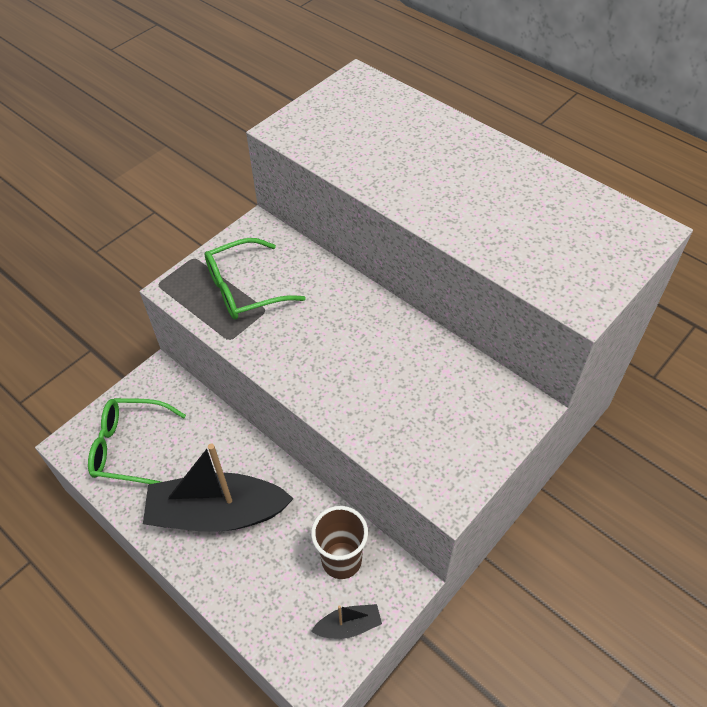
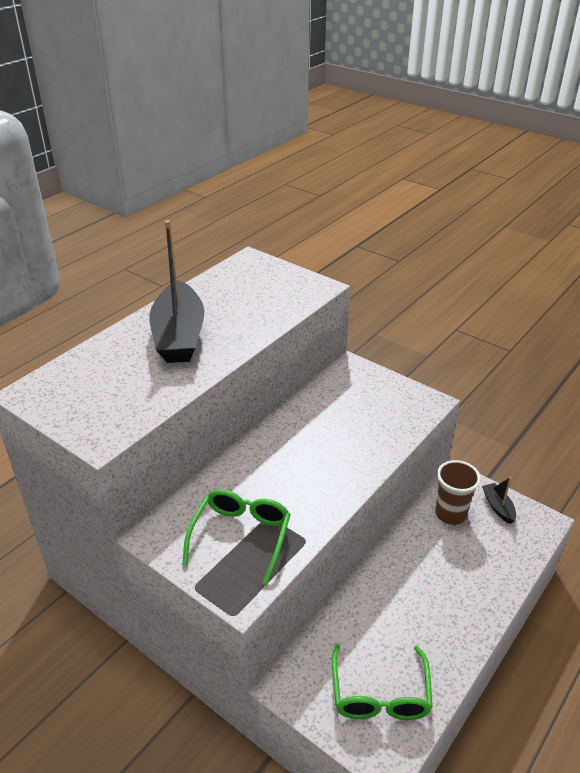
camera: 95 degrees left, 15 degrees down
(217, 513) = (433, 603): black boat -> black boat (179, 335)
(244, 289) = (241, 536): green glasses -> green glasses turned 135 degrees counterclockwise

